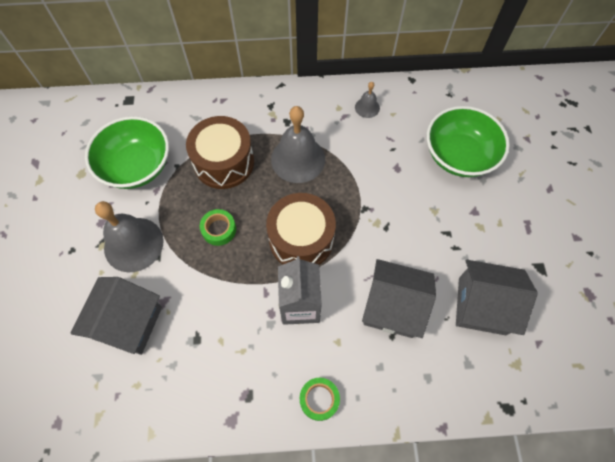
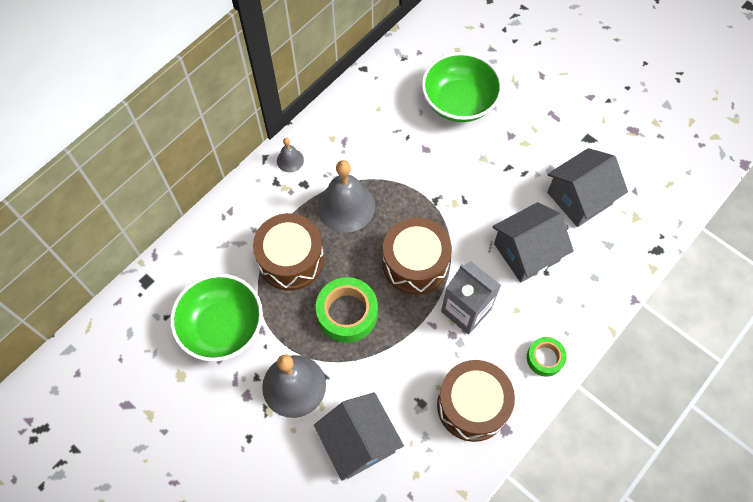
camera: 45 degrees left, 0 degrees up
(219, 229) = (347, 313): green tape -> green tape, size x1.69
(228, 378) = (472, 405): none -> brown drum
(367, 107) = (354, 120): grey bell -> grey bell (290, 160)

